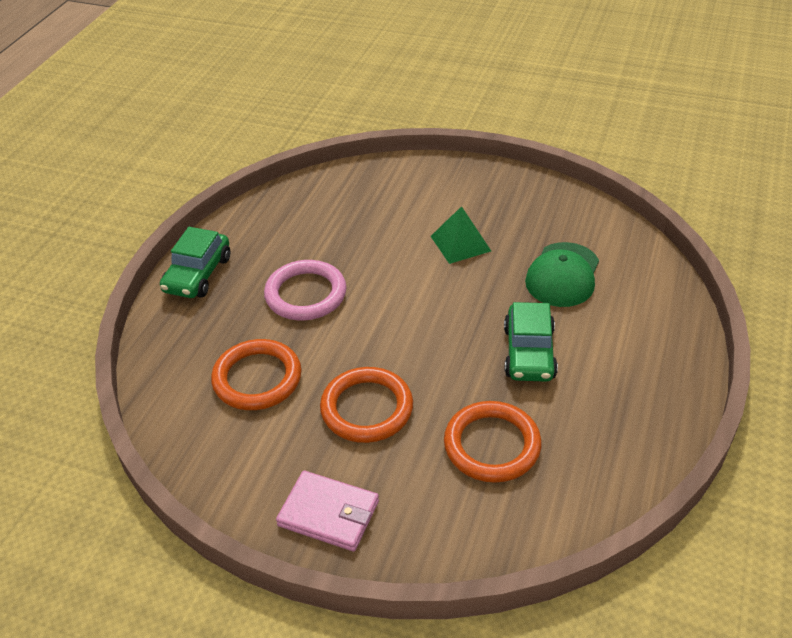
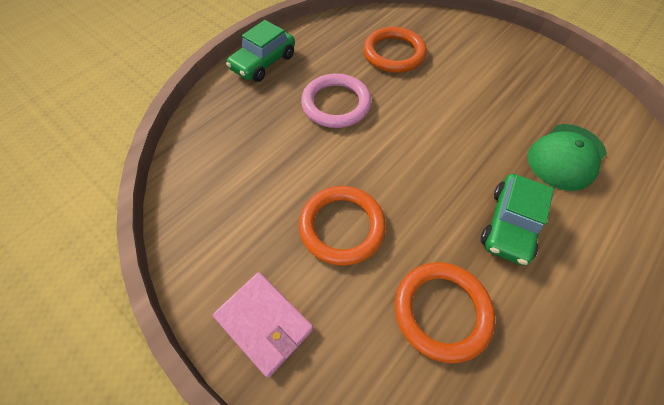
camera: 20 degrees right, 15 degrees up
(257, 378) = (265, 165): orange ring -> orange ring (394, 53)
(460, 243) = (481, 99): green pyramid -> none

